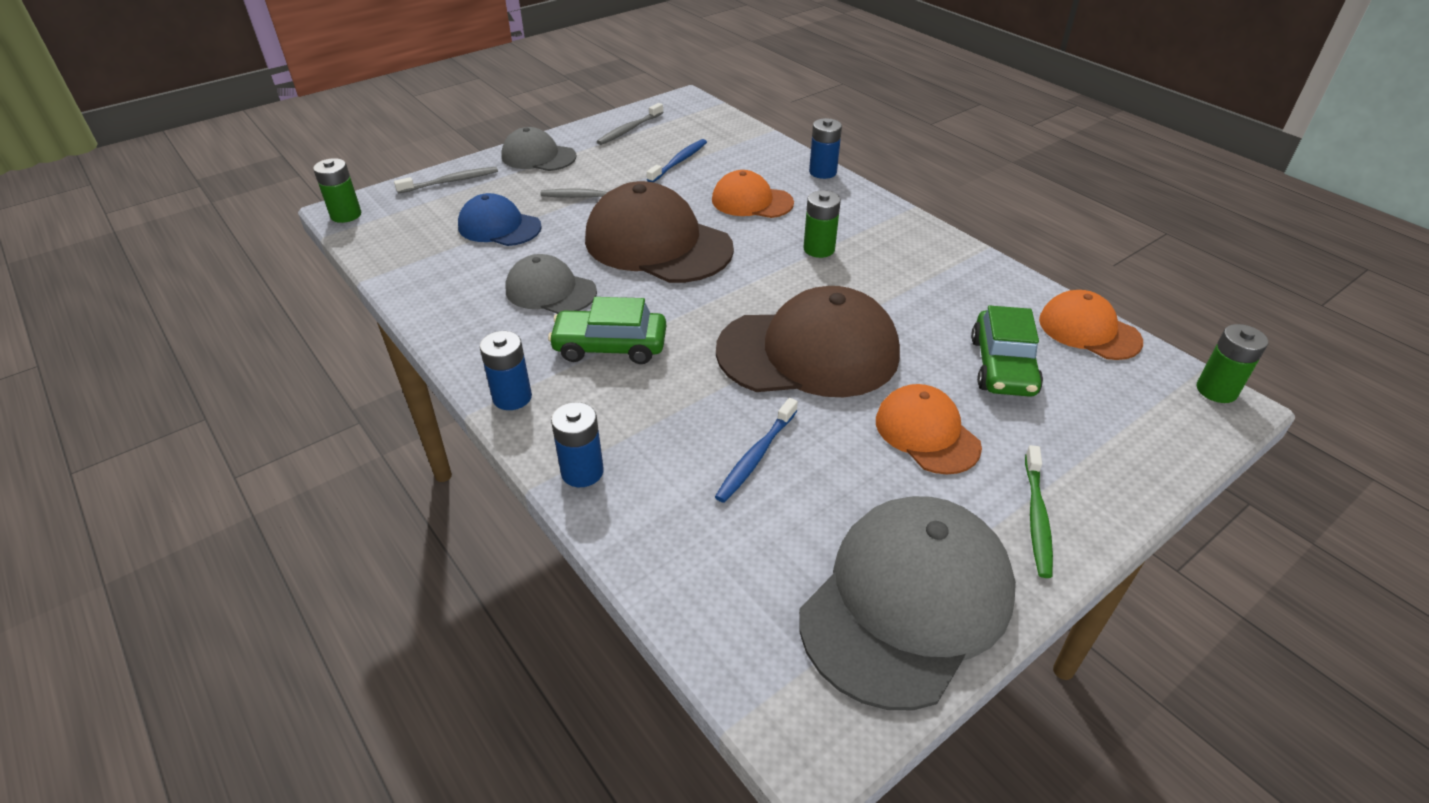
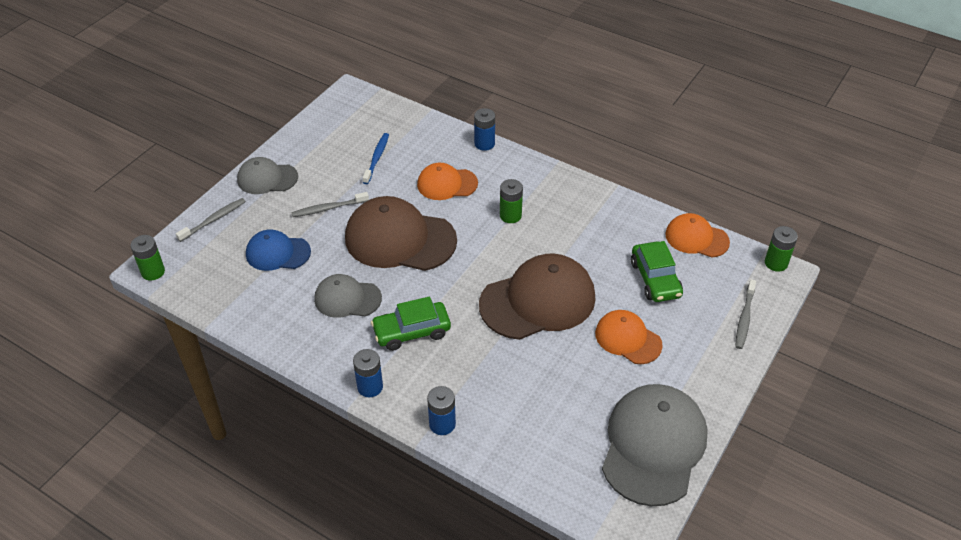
camera: 20 degrees left, 5 degrees up
(629, 129) = (322, 134): grey toothbrush -> grey toothbrush (744, 318)
(756, 456) = (538, 383): blue toothbrush -> none
(1036, 517) = (703, 375): green toothbrush -> none

